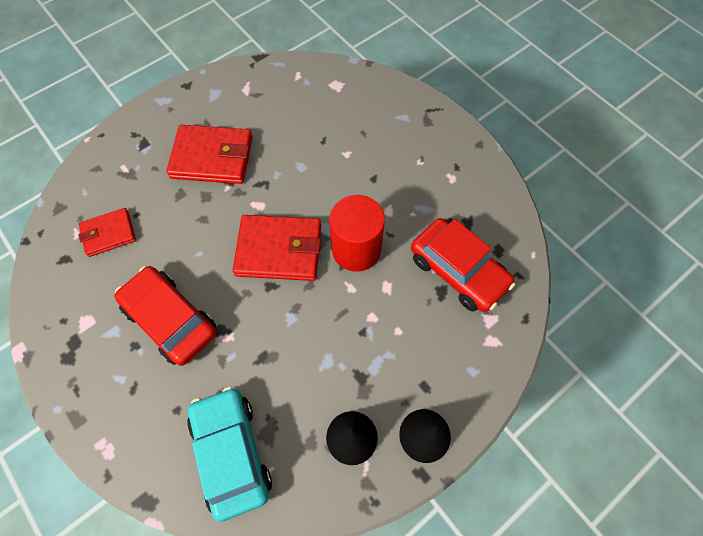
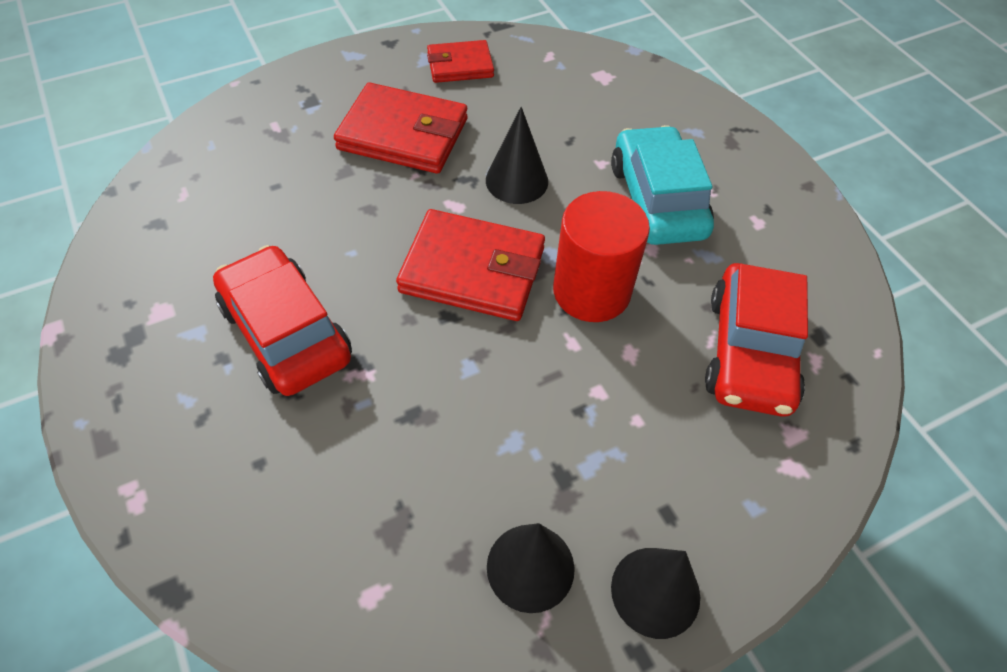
camera: 10 degrees right, 10 degrees down
(109, 234) = (229, 203): red wallet -> red wallet (460, 65)
(231, 452) = (328, 547): turquoise car -> turquoise car (657, 200)
(294, 178) = (517, 180): none -> black cone
(458, 271) = (750, 352): red car -> red car turned 45 degrees clockwise

